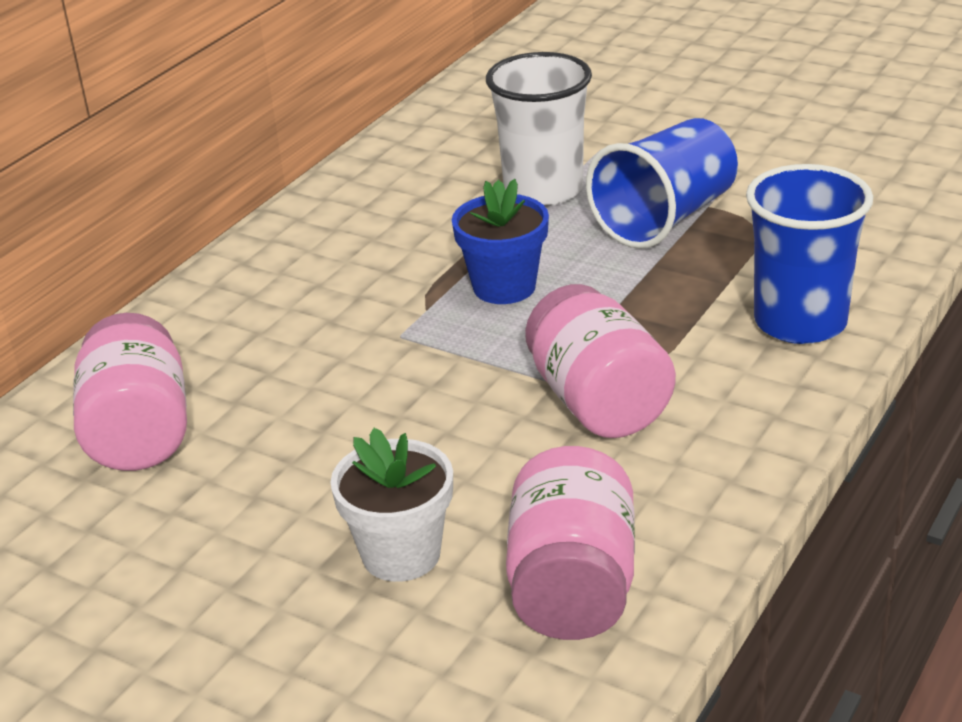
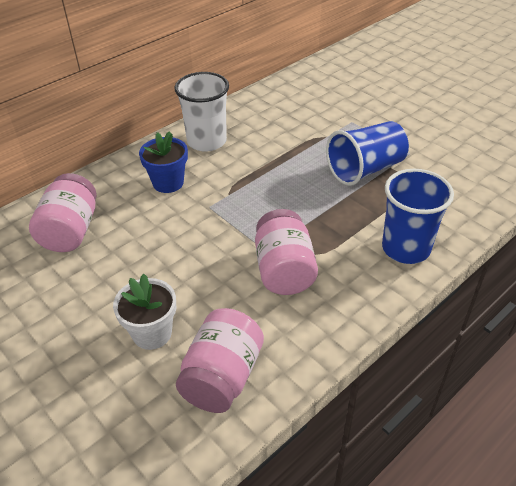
camera: 15 degrees right, 10 degrees up
(504, 287) = (270, 191): blue flower pot -> blue flower pot (168, 183)
(543, 190) = (313, 139): white cup -> white cup (207, 141)

